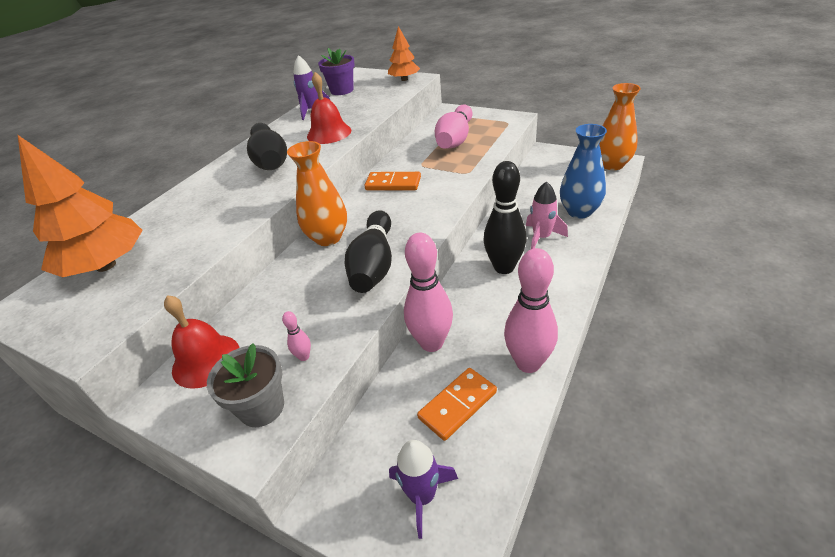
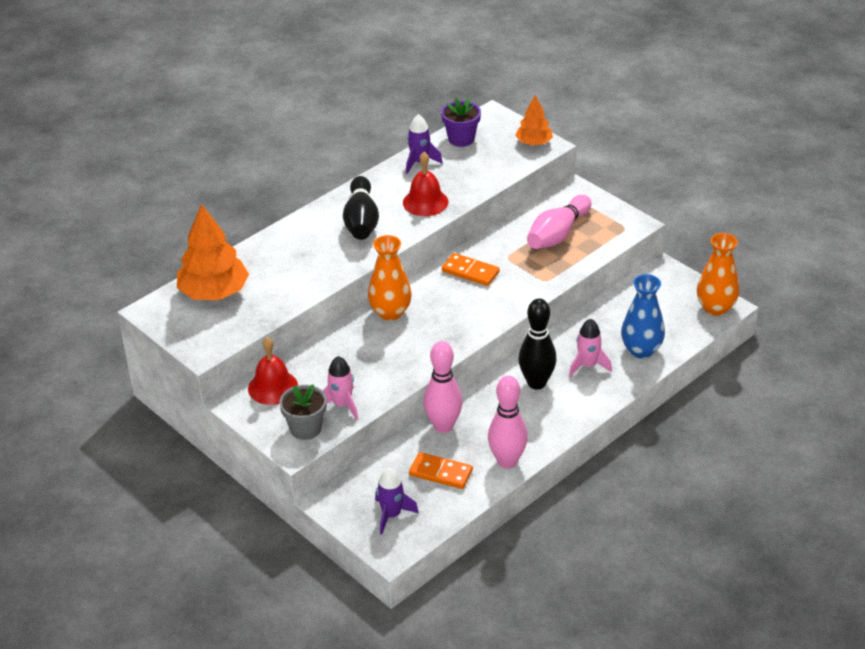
camera: 15 degrees right, 0 degrees up
(304, 356) = (342, 405): pink bowling pin -> pink rocket
(374, 264) = (419, 349): black bowling pin -> none
(458, 405) = (440, 473): orange domino -> orange domino turned 45 degrees clockwise

